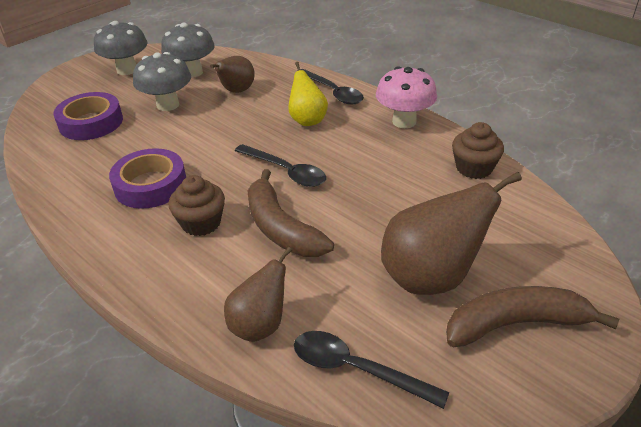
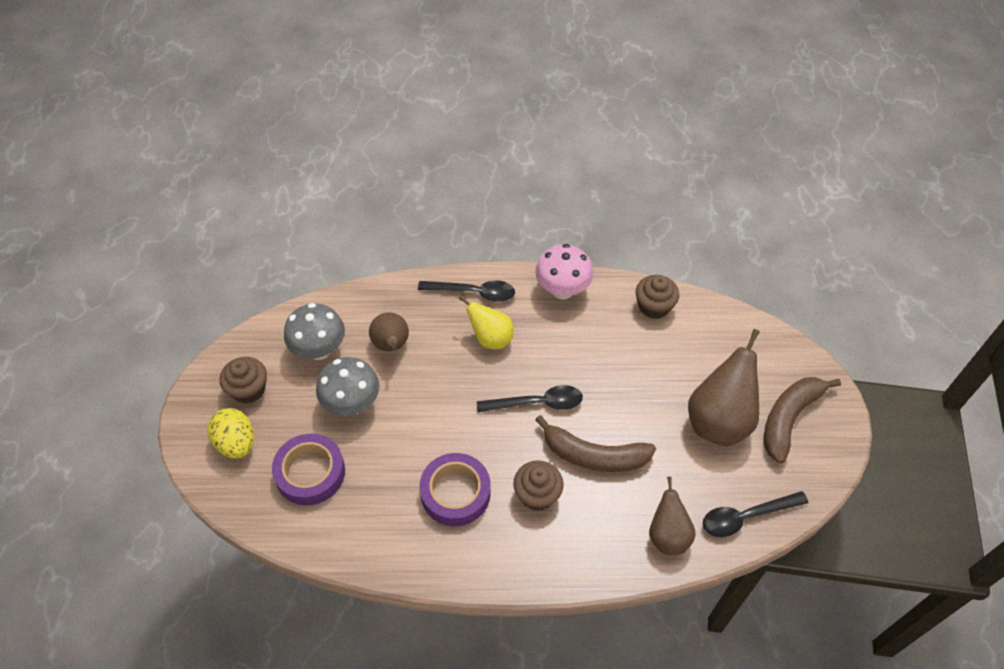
camera: 45 degrees left, 15 degrees up
(81, 88) = (236, 443): none -> yellow egg
(127, 70) = (248, 389): grey mushroom -> brown cupcake

